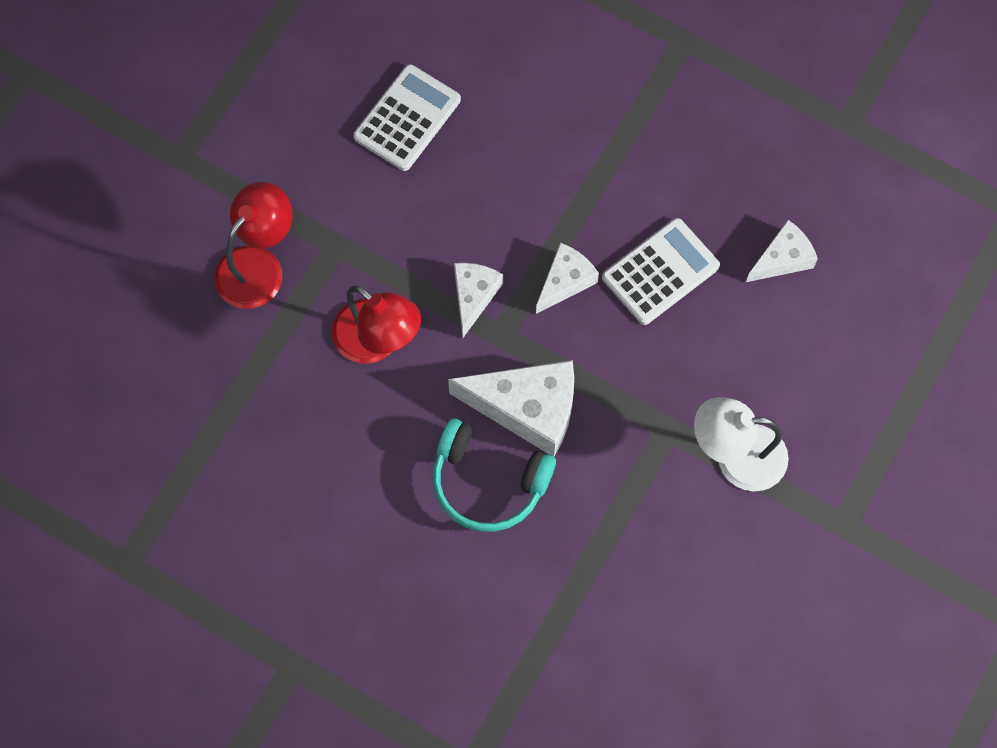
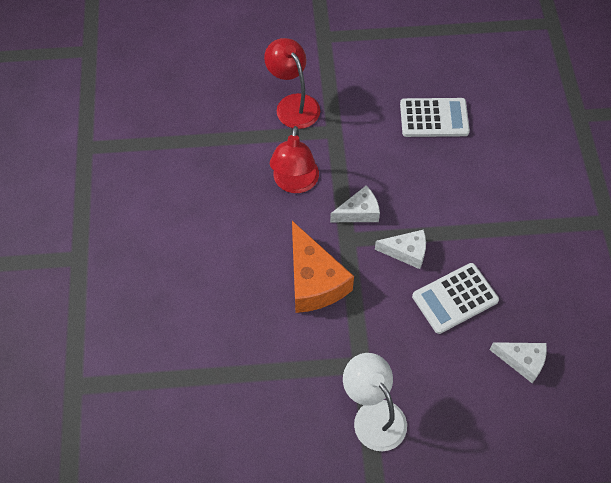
camera: 55 degrees right, 10 degrees down
(258, 265) = (293, 104): red lamp -> red lamp turned 120 degrees counterclockwise
(488, 482) = (254, 288): turquoise headphones -> none
(527, 409) = (314, 281): white cheese -> orange cheese
(660, 272) = (455, 298): white calculator -> white calculator turned 135 degrees clockwise

